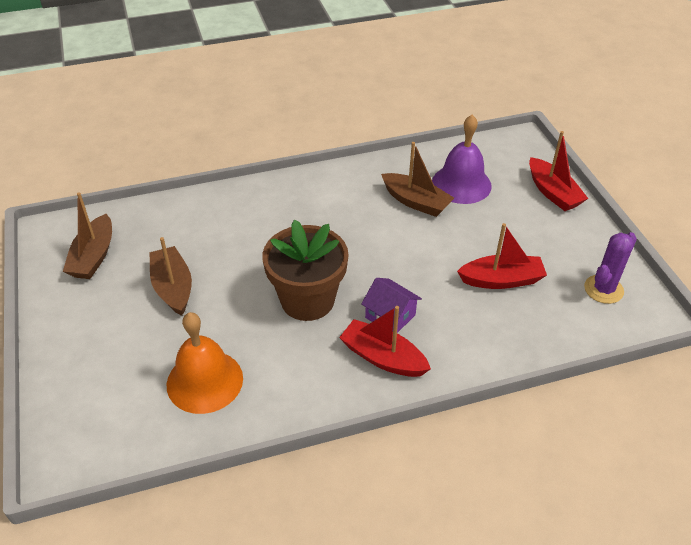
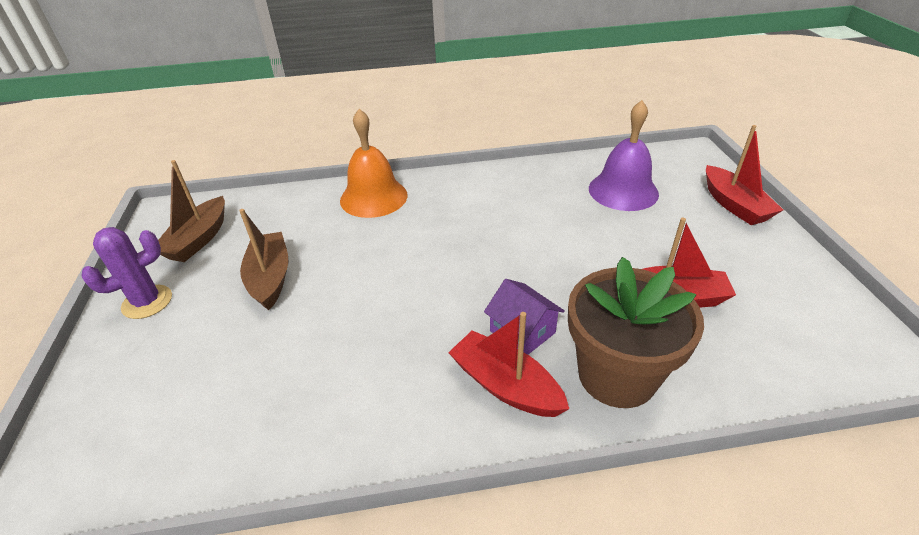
camera: 10 degrees right, 5 degrees down
(204, 381) = (267, 394): orange bell -> orange bell (373, 197)
(307, 300) = (422, 304): brown flower pot -> brown flower pot (617, 375)
(416, 202) = (568, 206): brown boat -> none
(603, 289) = (814, 320): purple cactus -> purple cactus (147, 302)

